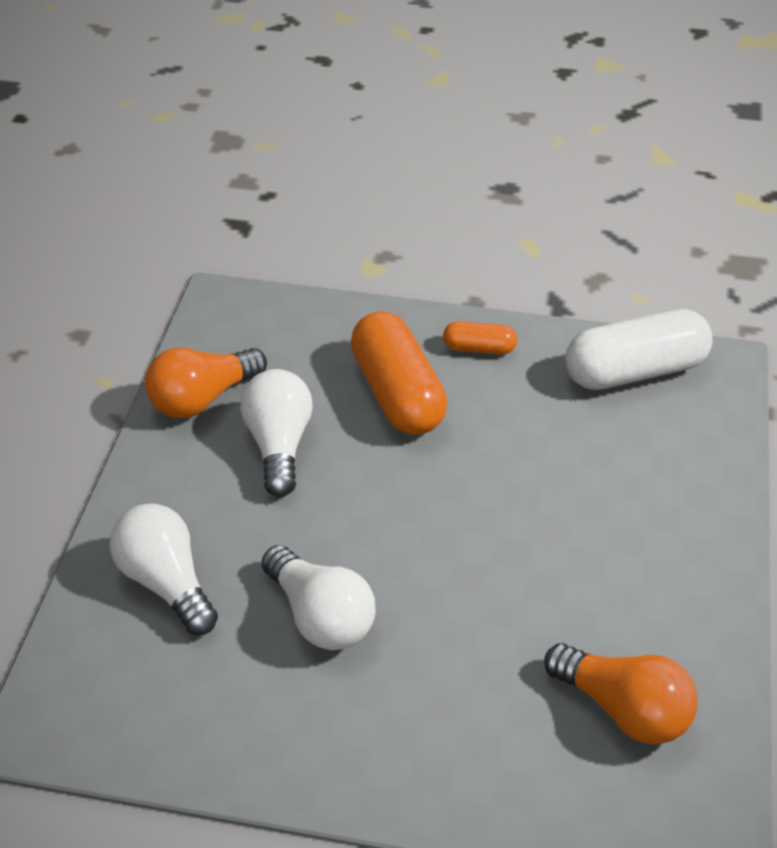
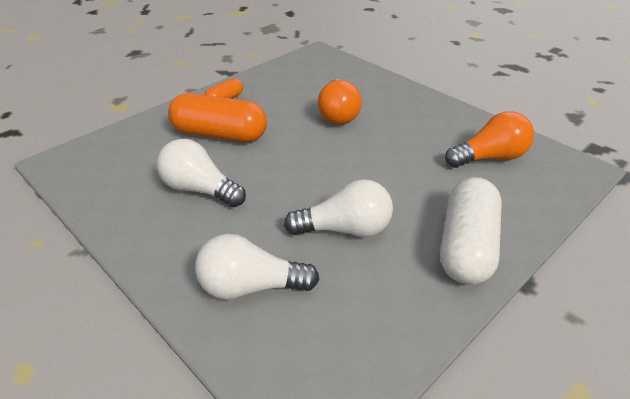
camera: 55 degrees left, 5 degrees down
(202, 399) = (121, 203): orange light bulb -> orange light bulb (338, 114)
(635, 371) = (295, 71): white capsule -> white capsule (466, 246)

